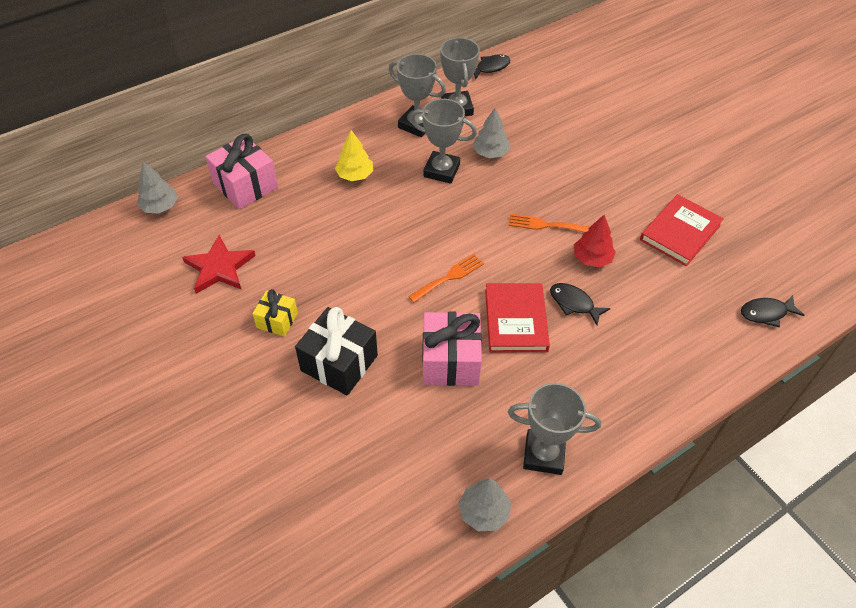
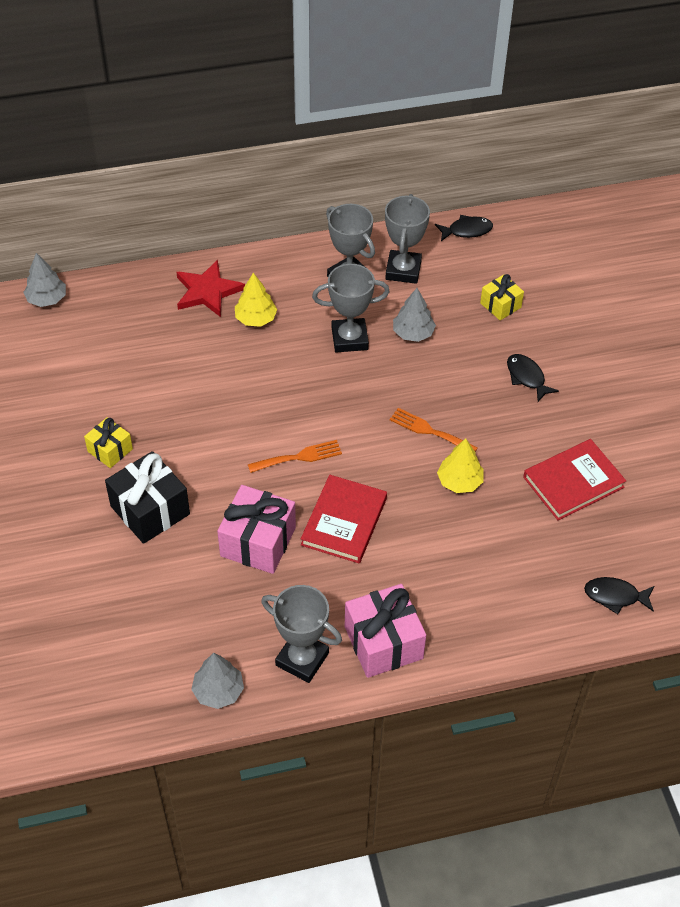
camera: 20 degrees right, 0 degrees up
(219, 268) = (78, 380): red star -> red star (207, 291)
(245, 185) = (139, 299): pink gift -> pink gift (383, 642)
(441, 170) = (349, 339): grey trophy -> grey trophy turned 45 degrees counterclockwise
(547, 115) = (500, 305): none -> yellow gift
(574, 303) = (413, 523): black fish -> black fish (527, 377)
(592, 258) = (459, 481): red tree -> yellow tree

